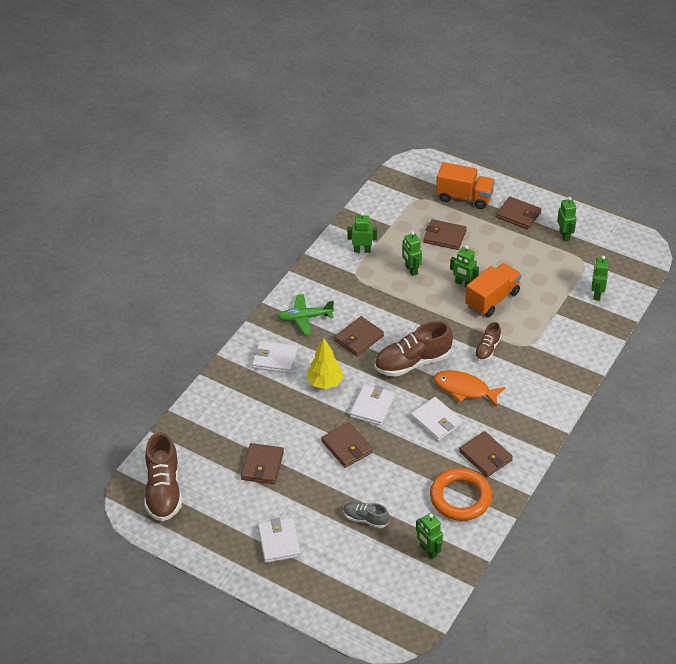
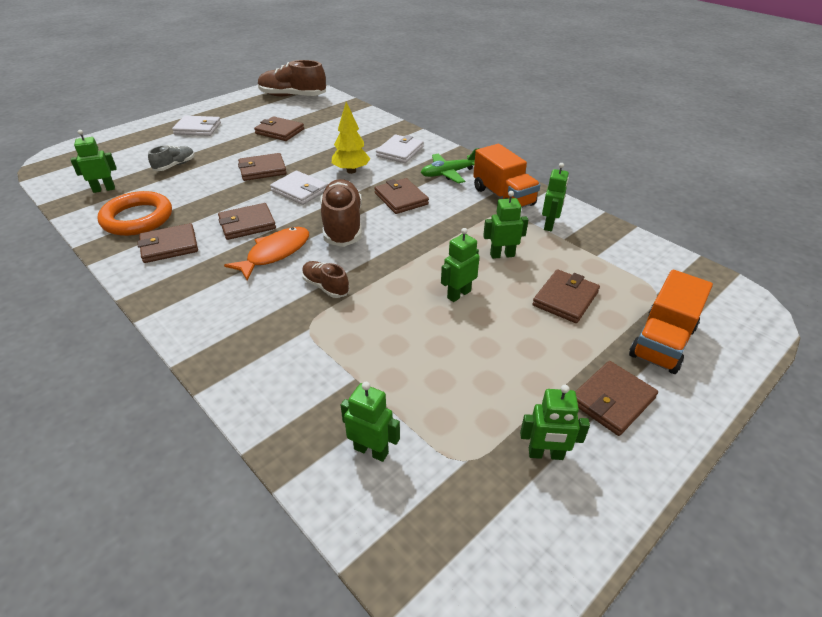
camera: 105 degrees right, 5 degrees down
(305, 318) = (448, 173): green plane -> green plane turned 120 degrees counterclockwise
(436, 421) = (247, 224): white wallet -> brown wallet
(492, 299) = (416, 314): orange truck -> orange truck (503, 197)

